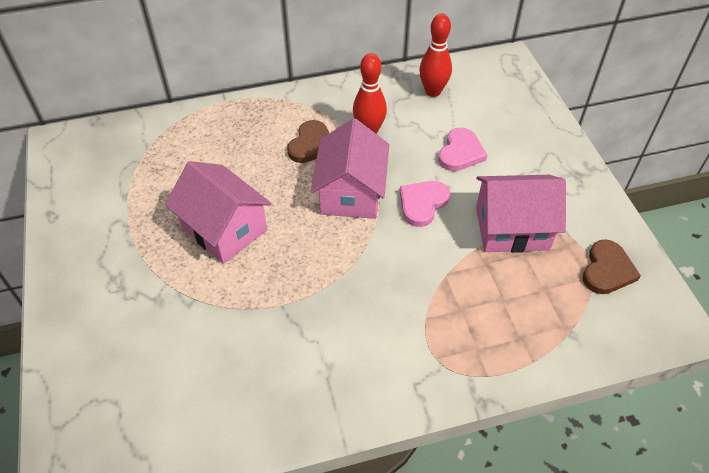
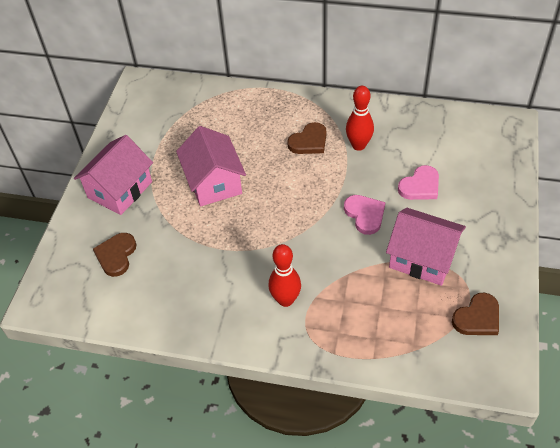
camera: 30 degrees right, 0 degrees up
(145, 368) = (116, 255): none -> brown heart
(351, 192) = (317, 188): pink house -> pink house (120, 190)
(422, 204) = (365, 215): pink heart -> pink heart turned 90 degrees clockwise
(433, 91) = (429, 129): red bowling pin -> red bowling pin (285, 300)

